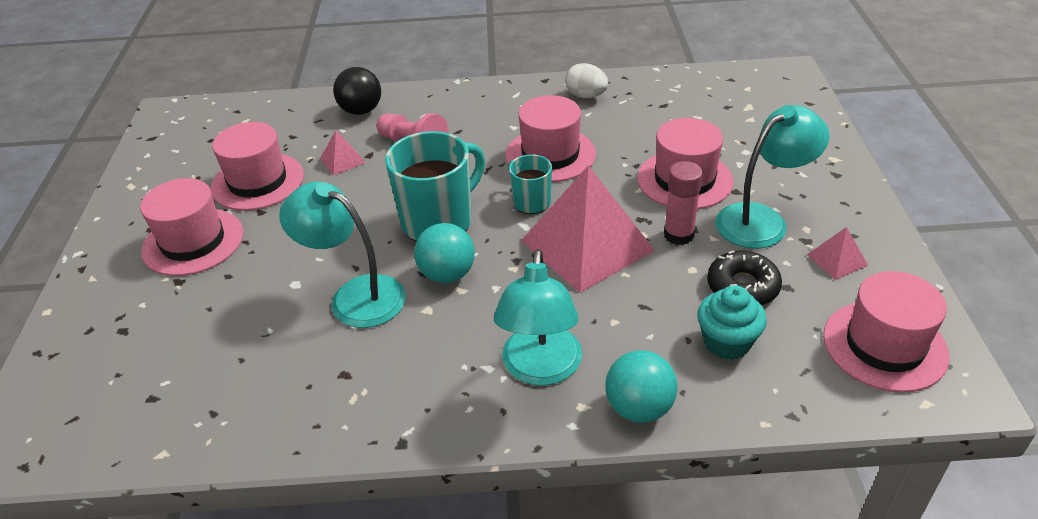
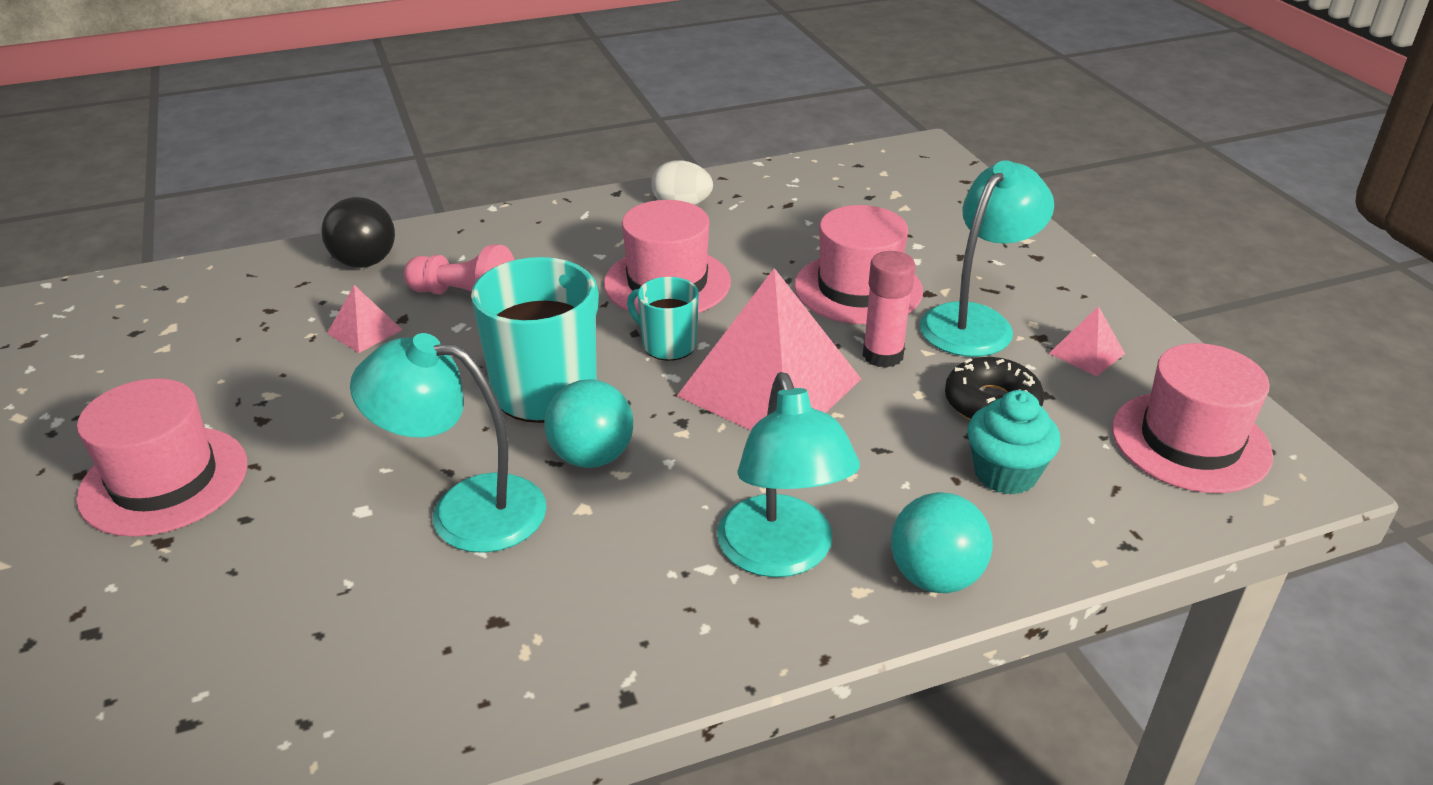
camera: 20 degrees left, 5 degrees down
(257, 181) = (239, 379): pink hat -> none

